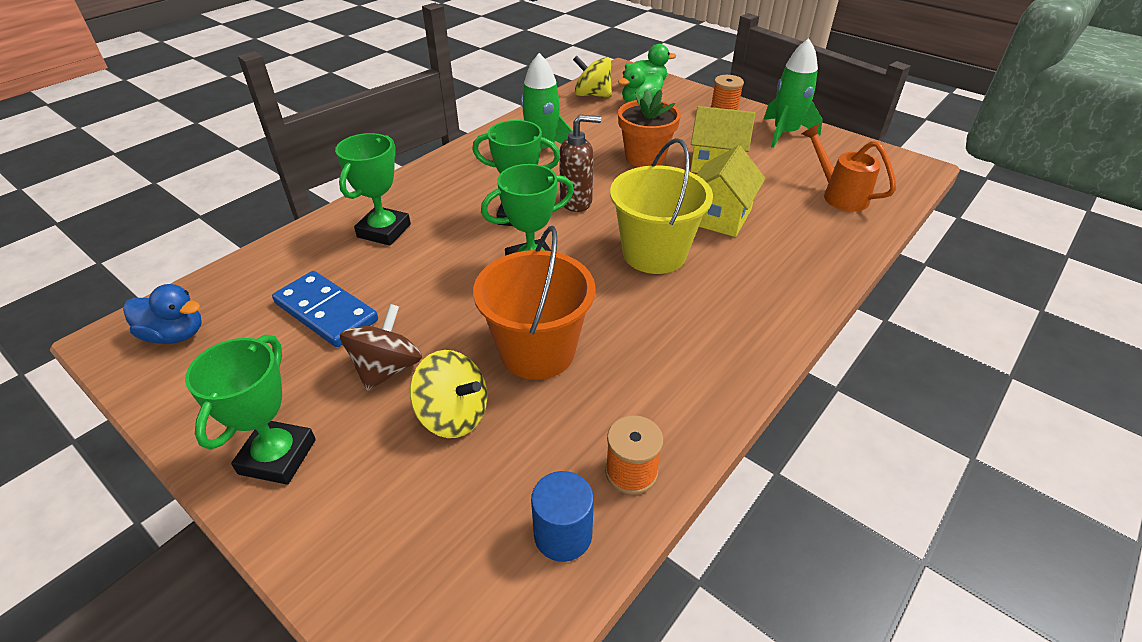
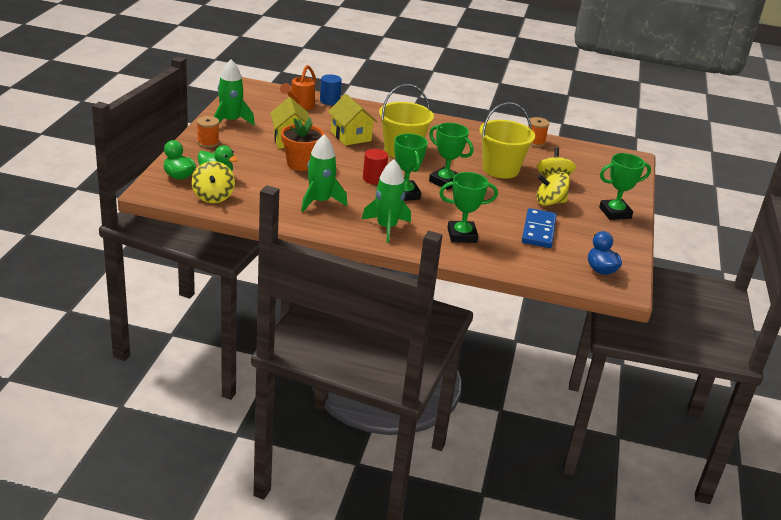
camera: 120 degrees left, 10 degrees down
(387, 368) = (550, 202): brown spinning top -> yellow spinning top
(452, 179) = (386, 227): none -> green rocket
(537, 351) = (500, 169): orange bucket -> yellow bucket
(563, 535) = (572, 150): blue cylinder -> blue cylinder (330, 101)
(576, 202) = (374, 179): brown soap dispenser -> red cylinder
(719, 216) = (351, 136): yellow house -> yellow house turned 60 degrees clockwise

